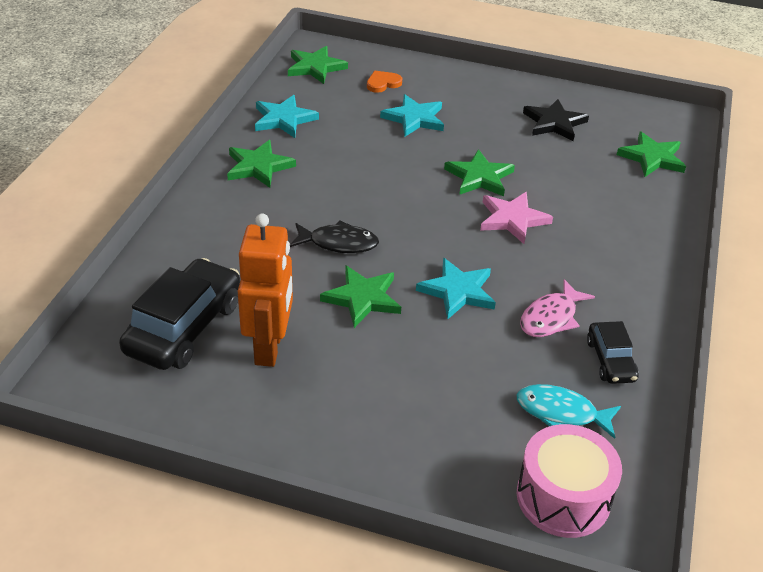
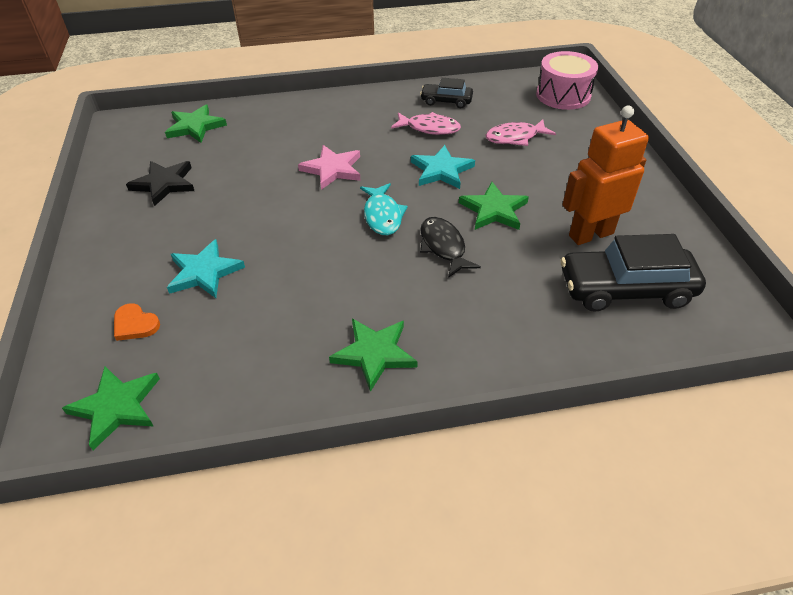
camera: 115 degrees left, 5 degrees up
(284, 119) = (265, 378): turquoise star -> none
(479, 177) = (284, 201): green star -> none
(483, 383) = (515, 137): none -> pink fish
(561, 413) = (507, 107): turquoise fish -> turquoise fish (382, 215)
(610, 360) = (446, 101): black car -> black car turned 135 degrees counterclockwise

